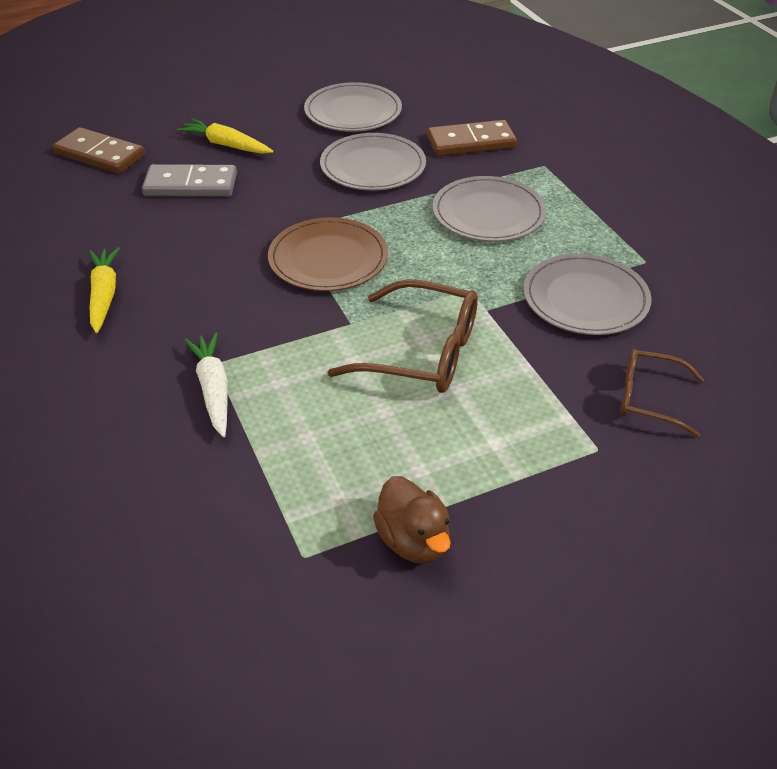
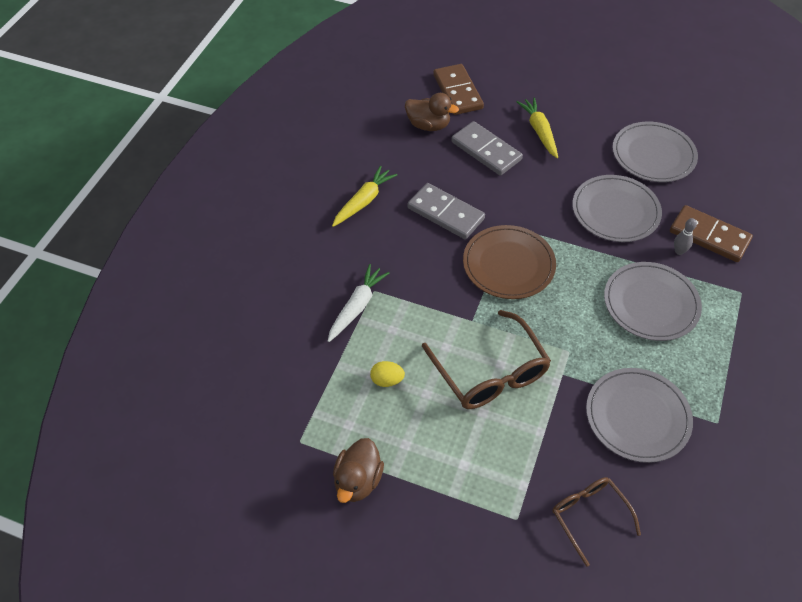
camera: 45 degrees right, 10 degrees up
(100, 195) = (428, 125): none -> brown duck
(211, 255) = (445, 213): none -> grey domino
(329, 430) = (387, 380): none -> yellow egg
(462, 165) = (679, 251): none -> grey bowling pin

